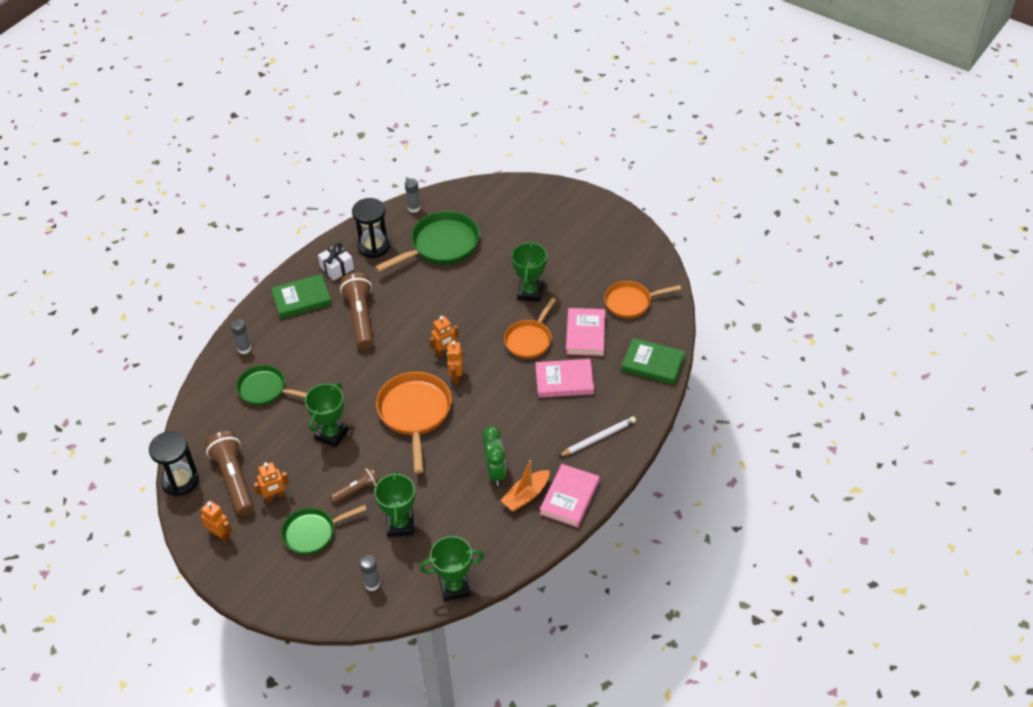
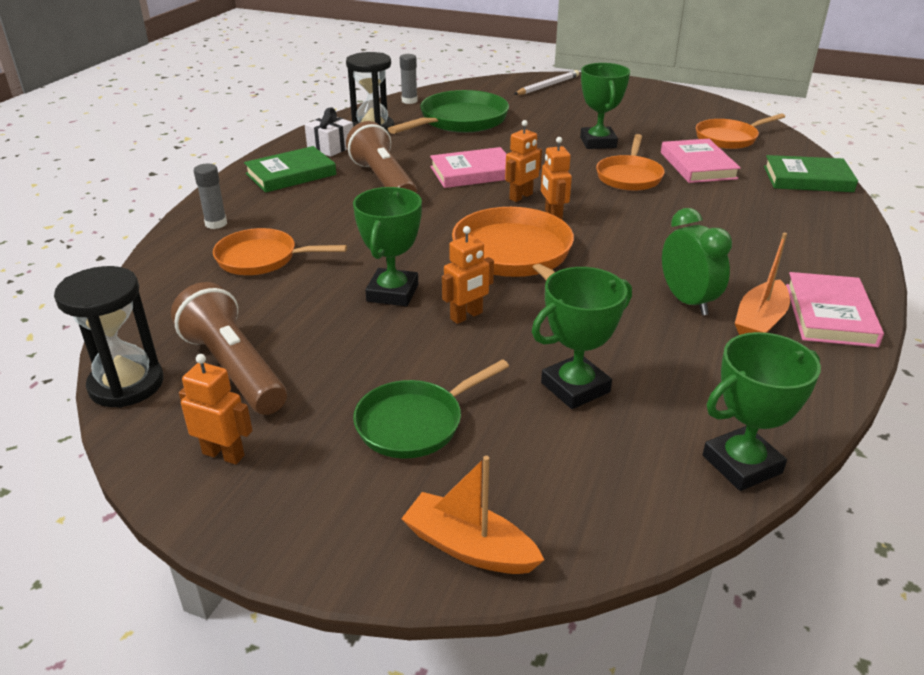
camera: 15 degrees left, 15 degrees down
(265, 389) = (262, 259): green pan -> orange pan
(275, 496) = (320, 381): orange robot -> orange robot (466, 316)
(313, 606) = (469, 547): none -> orange boat
(357, 490) = (470, 352): brown flashlight -> none
(372, 584) = (576, 486): grey glue stick -> none
(400, 525) = (575, 387): green trophy -> green trophy turned 75 degrees clockwise
(564, 381) = (707, 204): pink book -> pink book (473, 173)
(598, 438) = (807, 249): white pencil -> white pencil (547, 86)

